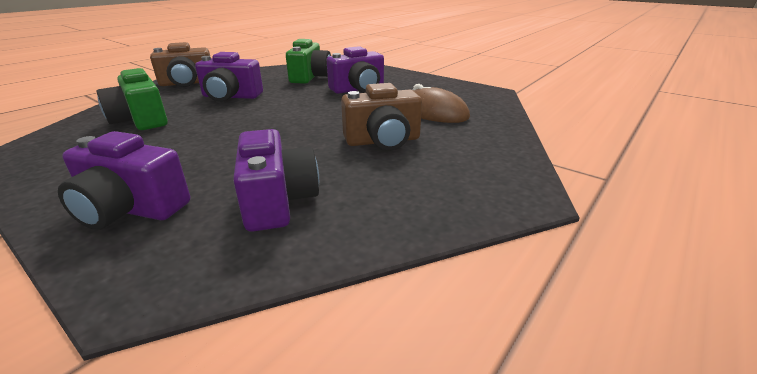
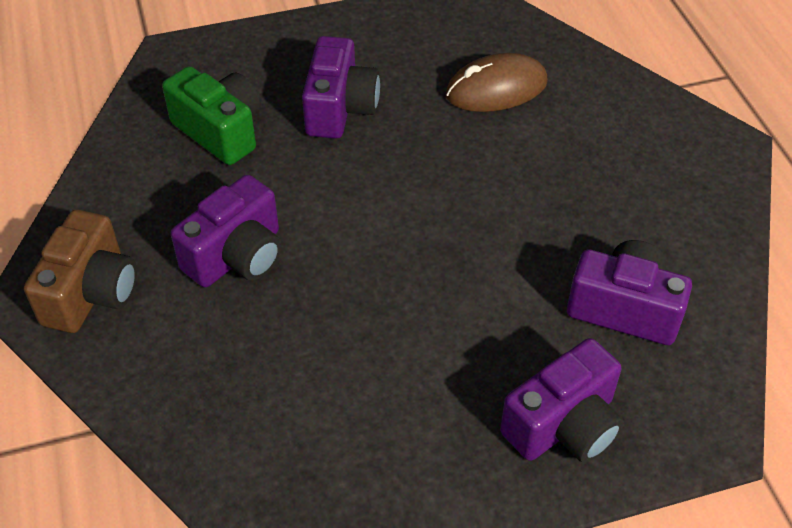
camera: 55 degrees left, 20 degrees up
(141, 120) = (262, 384): green camera -> none
(383, 141) = (545, 173): brown camera -> none

